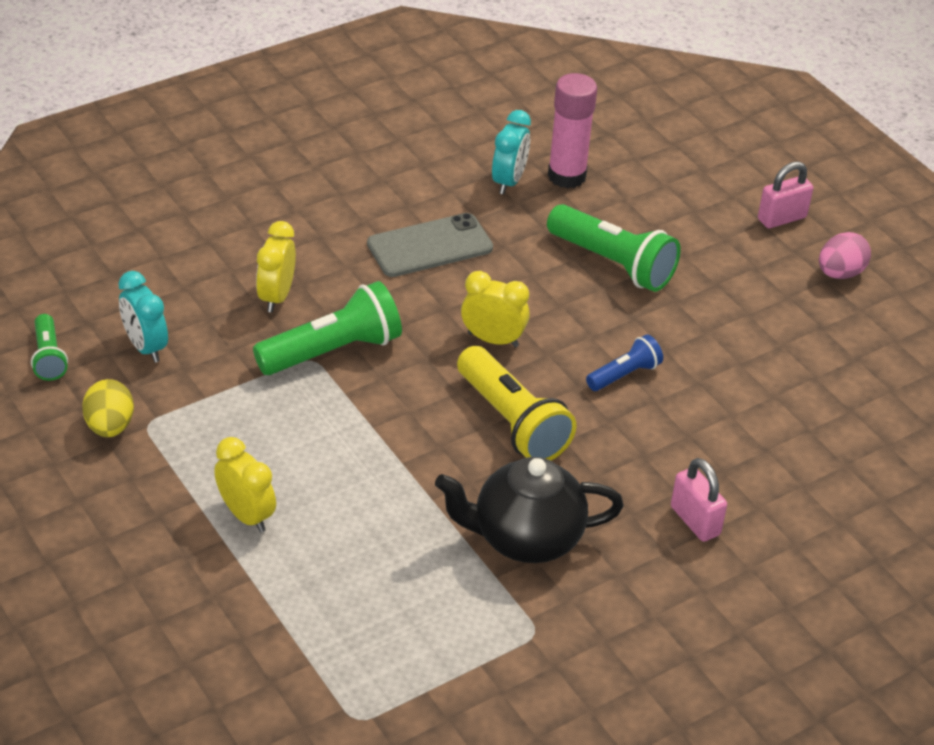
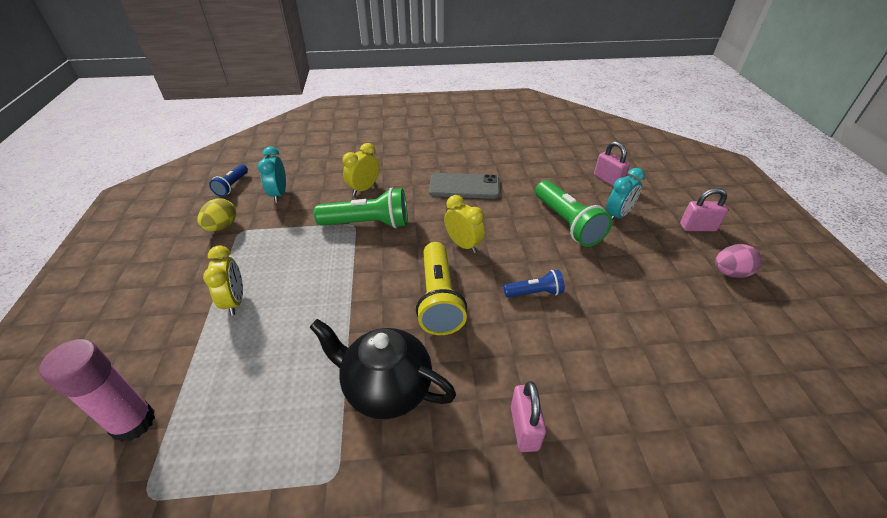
camera: 30 degrees right, 0 degrees up
(48, 357) = (232, 186): green flashlight -> blue flashlight
(509, 181) = (531, 167): turquoise clock -> turquoise clock (617, 215)
(566, 176) = (566, 172): pink glue stick -> pink glue stick (133, 422)
(632, 173) = (608, 180): none -> pink padlock

